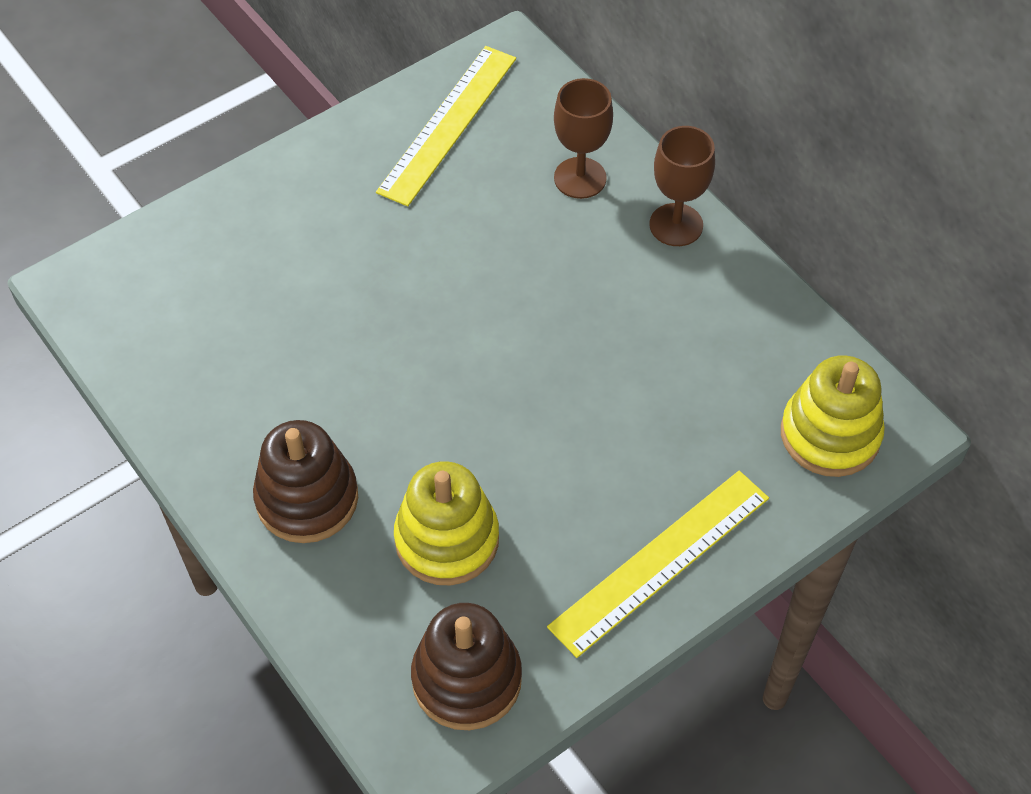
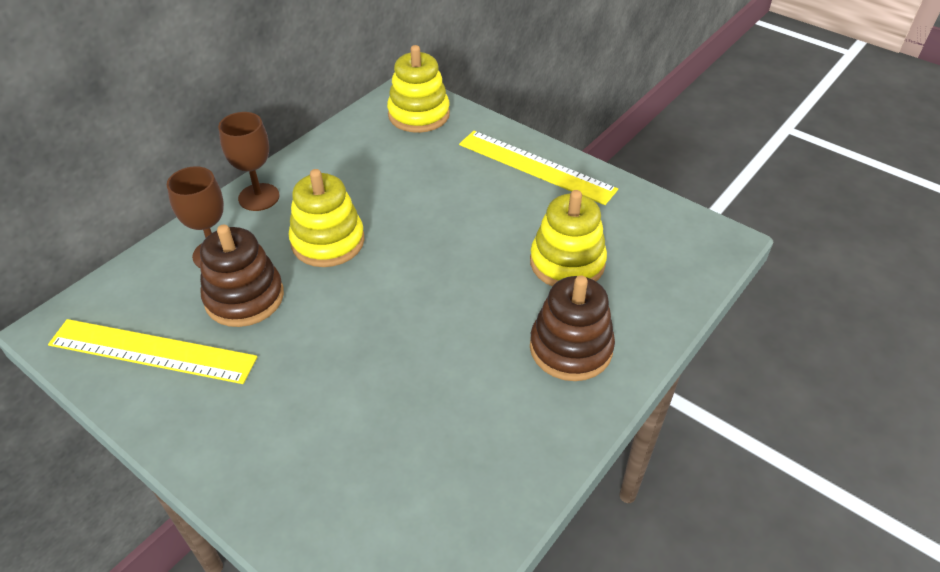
camera: 105 degrees left, 10 degrees down
(466, 679) = (659, 233): brown stacking toy -> brown stacking toy (244, 297)
(569, 286) = (328, 241): none -> yellow stacking toy

